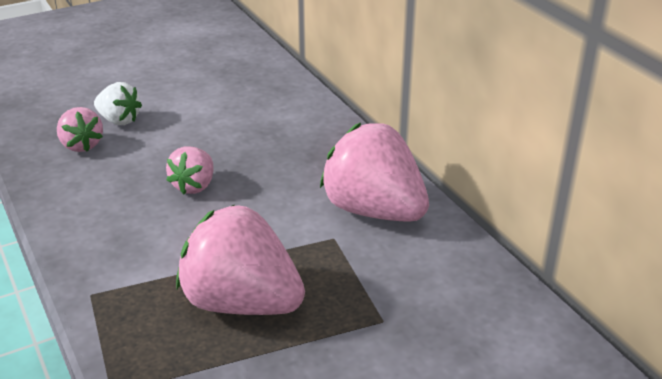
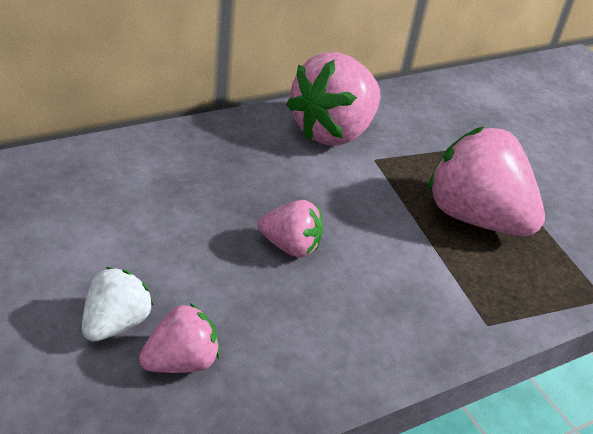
camera: 95 degrees left, 5 degrees up
(241, 303) = (475, 218): pink strawberry -> pink strawberry turned 105 degrees clockwise

